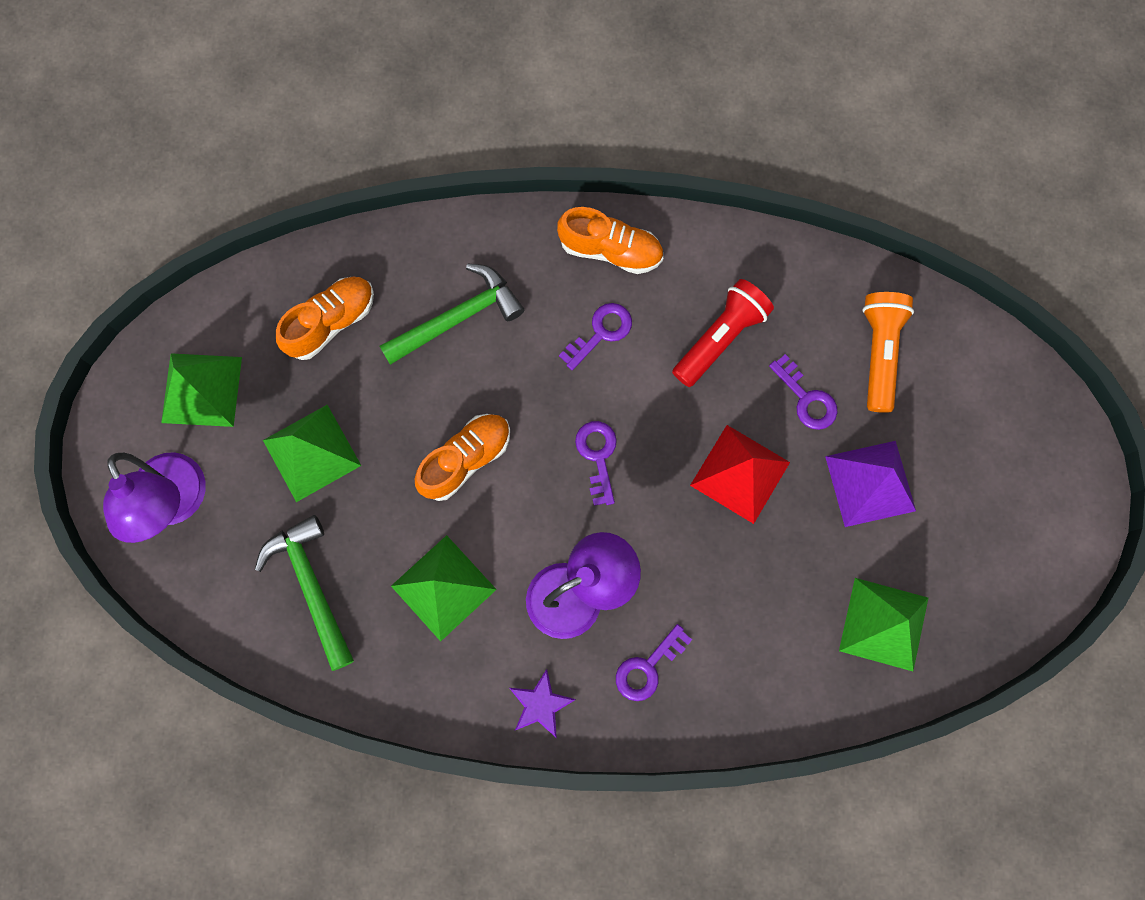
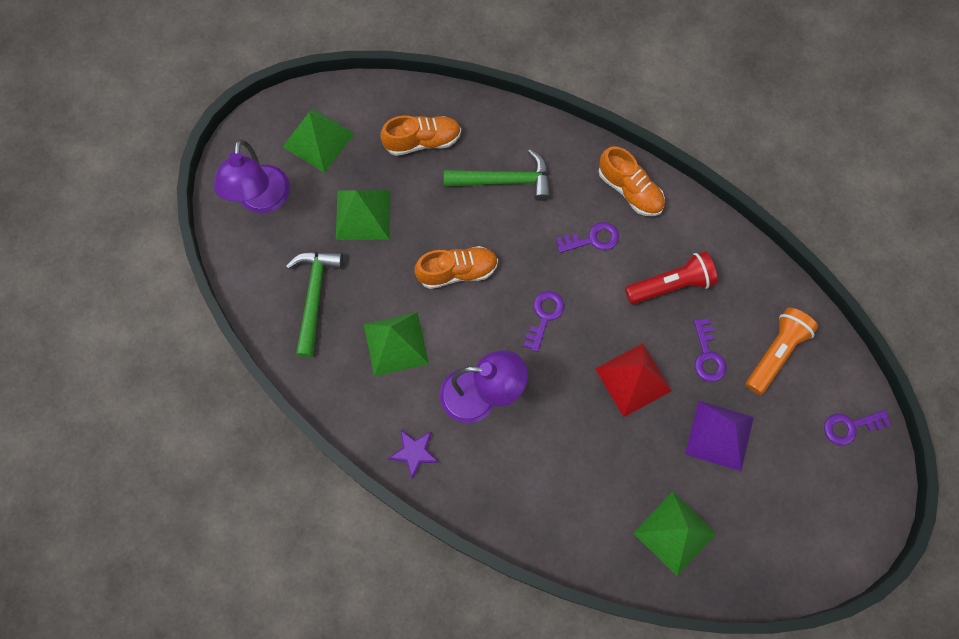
camera: 30 degrees right, 5 degrees down
(647, 668) = (497, 469): purple key -> purple key (850, 427)

